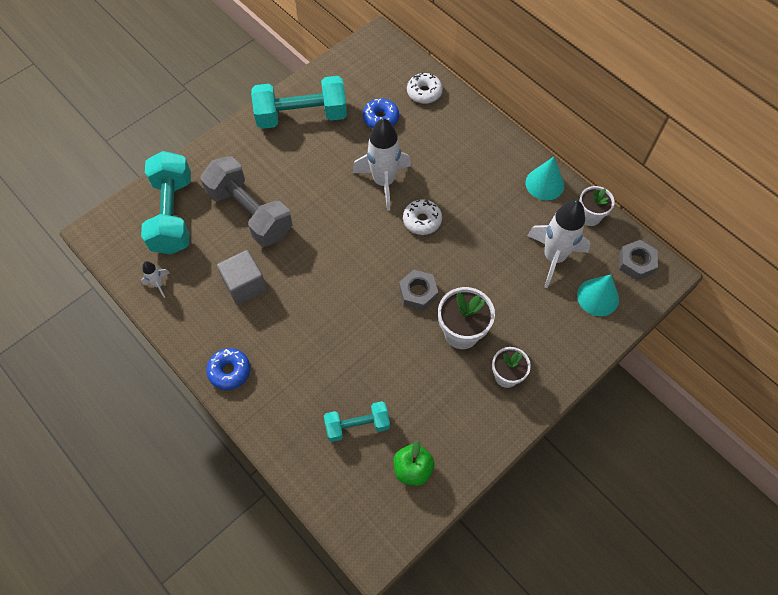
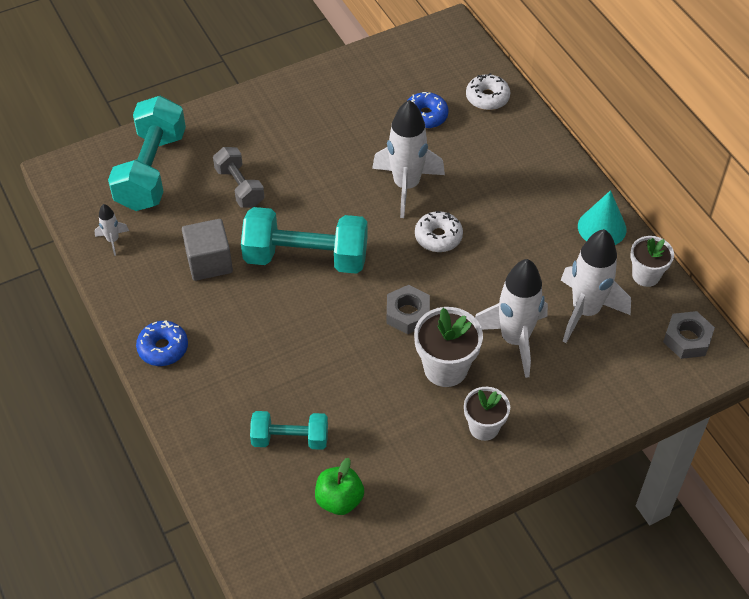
camera: 15 degrees right, 10 degrees down
(250, 213) = (239, 187): grey dumbbell -> grey dumbbell, size x0.57
(301, 116) = (333, 95): turquoise dumbbell -> turquoise dumbbell (306, 257)
(507, 295) = (514, 340): none -> white rocket
(598, 297) = (625, 366): turquoise cone -> none

